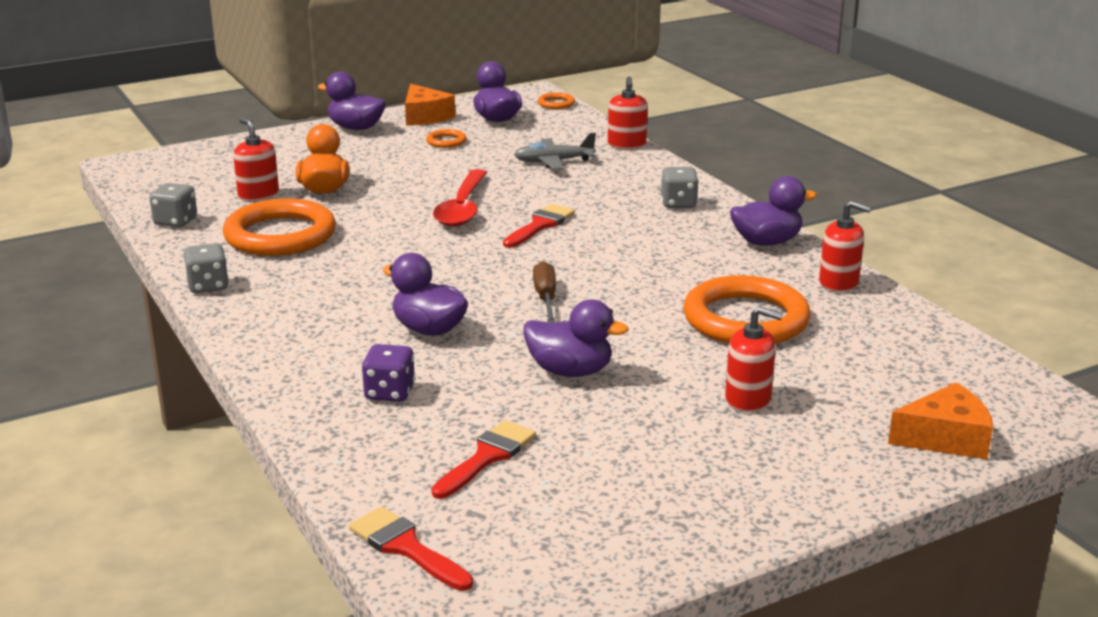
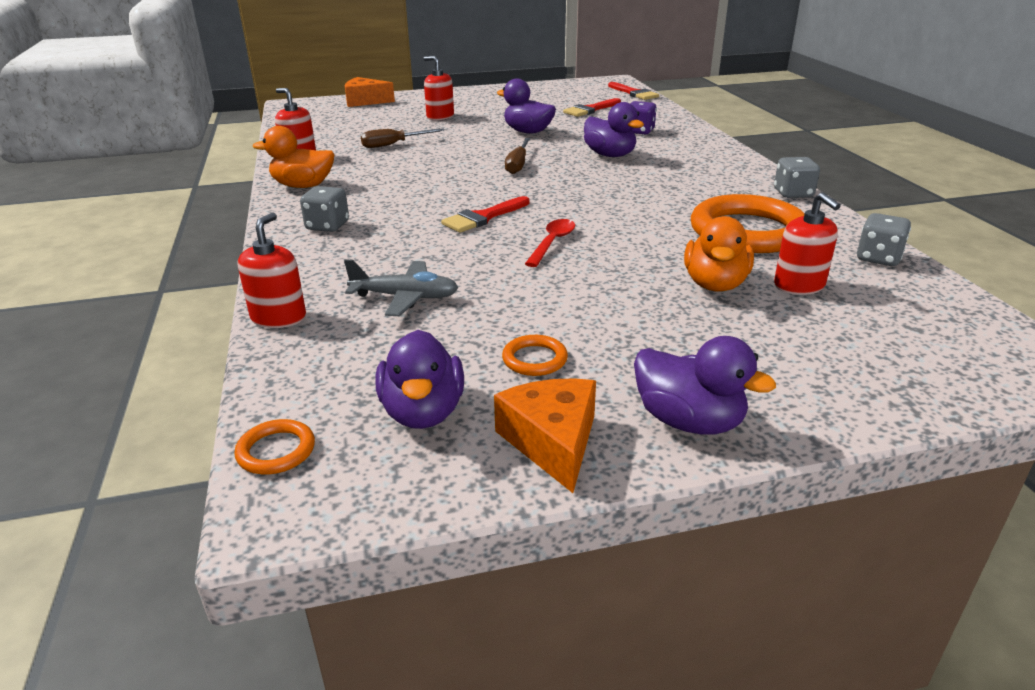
camera: 165 degrees left, 5 degrees up
(462, 208) = (552, 243): red spoon -> red spoon, size x0.61
(745, 319) = (393, 144): orange ring -> brown screwdriver
(766, 242) = (303, 186): purple duck -> orange duck

